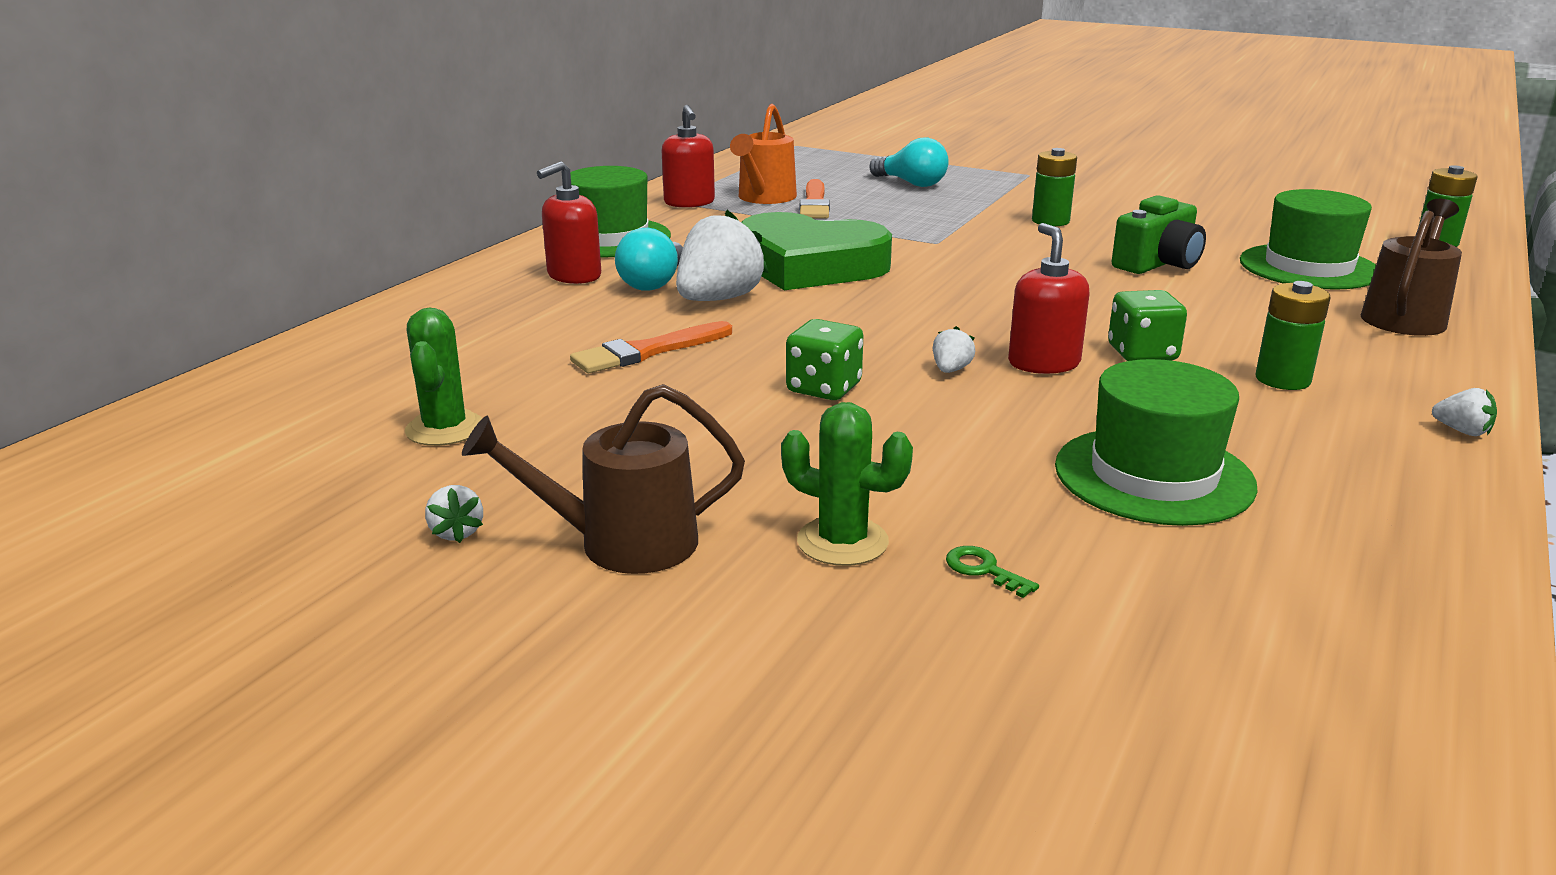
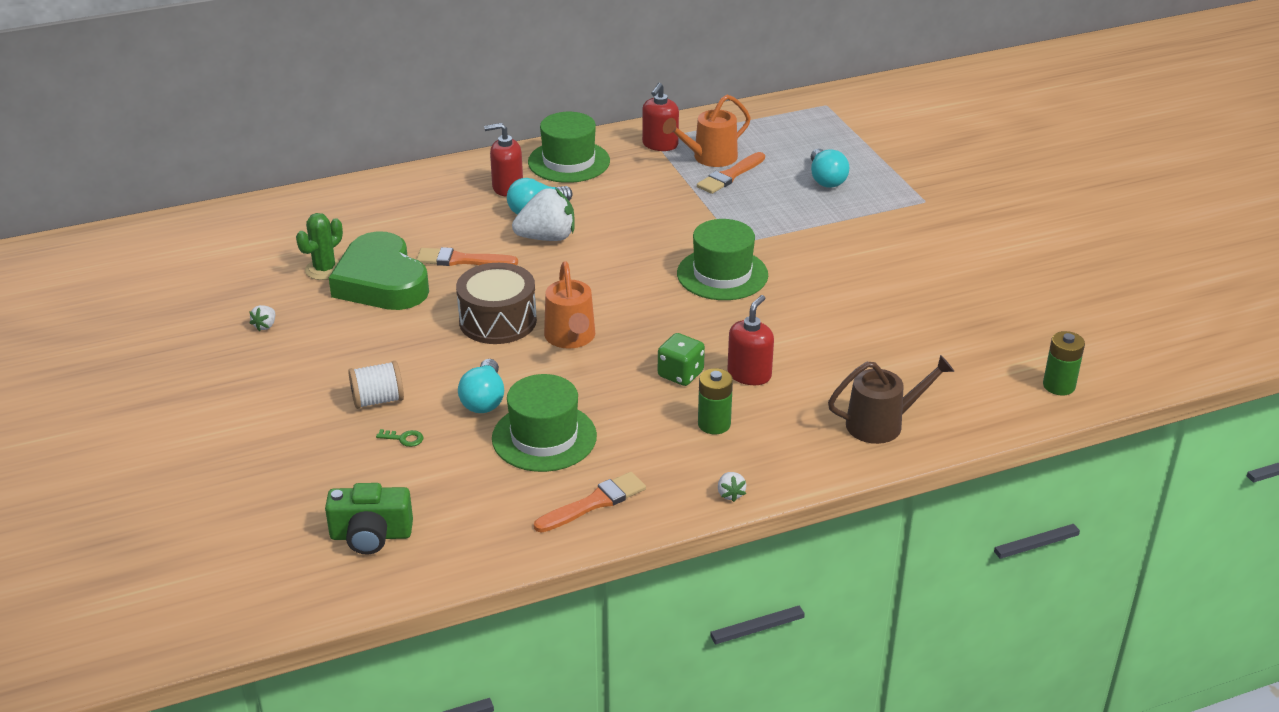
camera: 40 degrees right, 10 degrees up
(621, 543) = (307, 360): brown watering can -> none
(809, 266) = (633, 231): green heart -> green heart (381, 282)
(824, 388) = (498, 321): green dice -> brown drum
(842, 542) = (378, 400): green cactus -> white spool
(951, 370) = (571, 338): white strawberry -> orange watering can
(984, 570) = (404, 438): green key -> green key turned 105 degrees clockwise
(989, 472) = (484, 400): none -> turquoise light bulb
(1043, 363) = (621, 356): red soap dispenser -> red soap dispenser (749, 374)
(1050, 221) = (842, 253): green battery -> none
(1158, 264) = (829, 318): green camera -> green camera (371, 535)
(1308, 267) = (916, 364): green hat -> green hat (722, 274)
(1376, 514) = (594, 503): none -> orange brush

